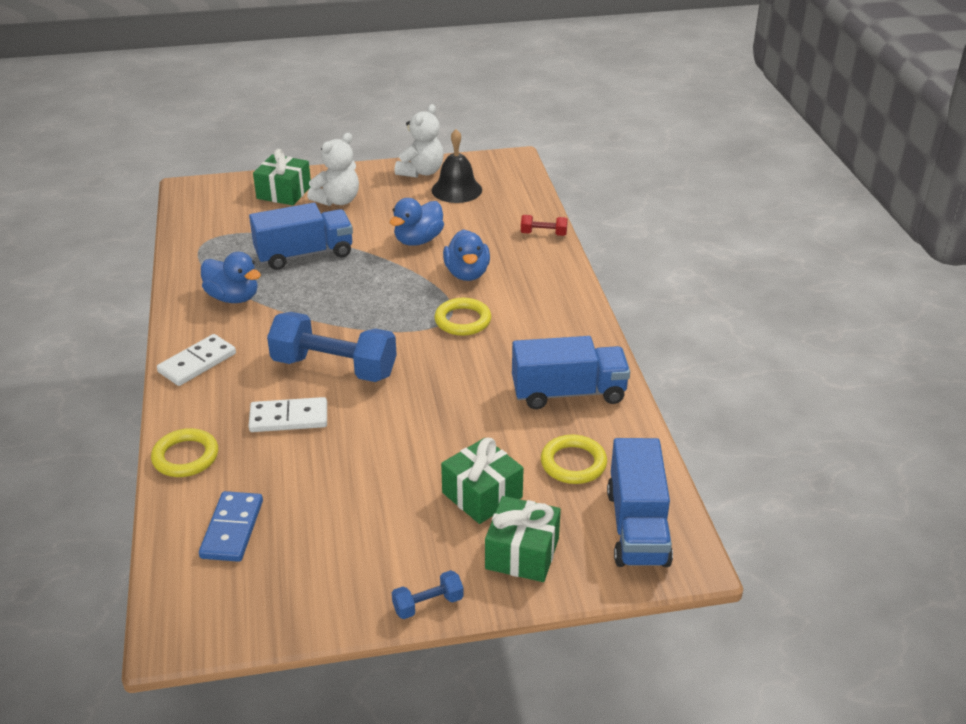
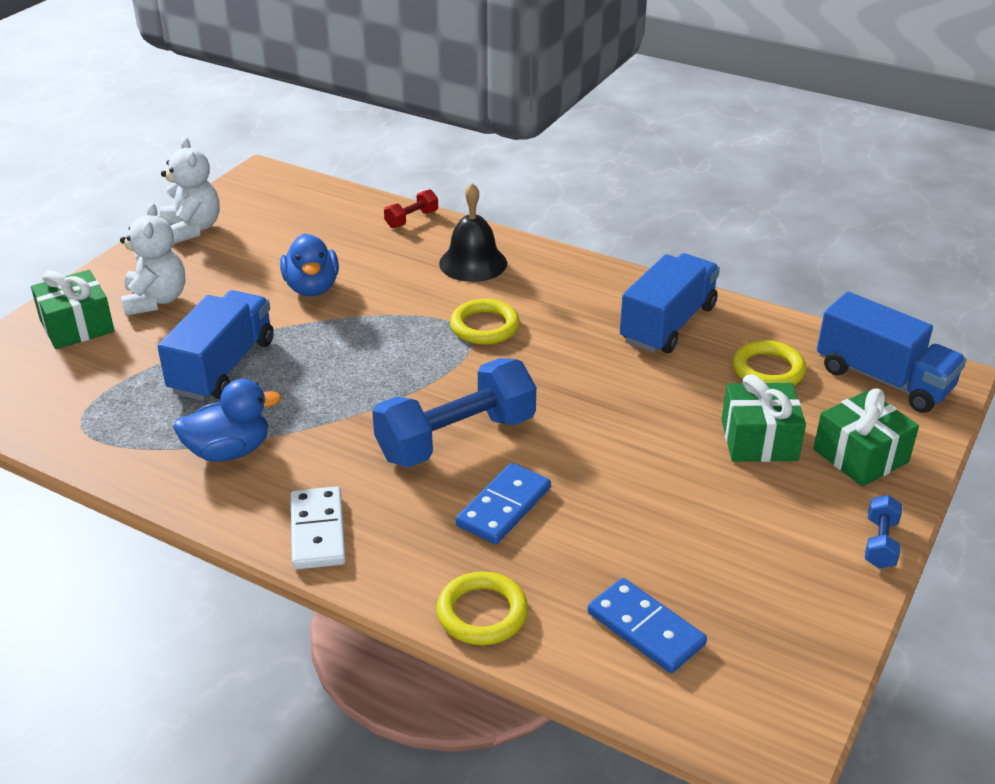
camera: 50 degrees left, 0 degrees up
(289, 418) = (503, 507): white domino -> blue domino
(456, 190) = (260, 226): black bell -> black bell (473, 263)
(467, 273) = (412, 288): blue duck -> none

